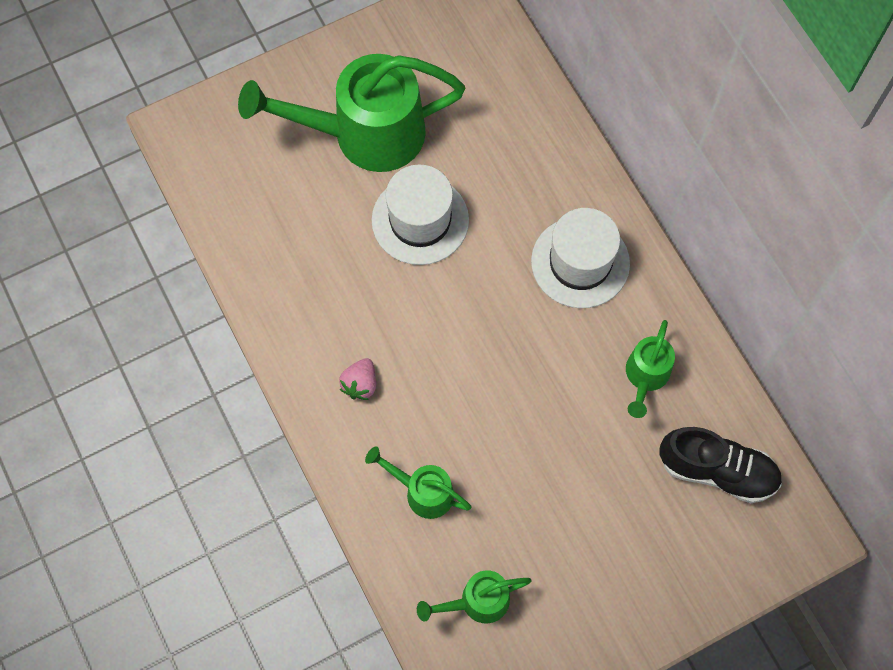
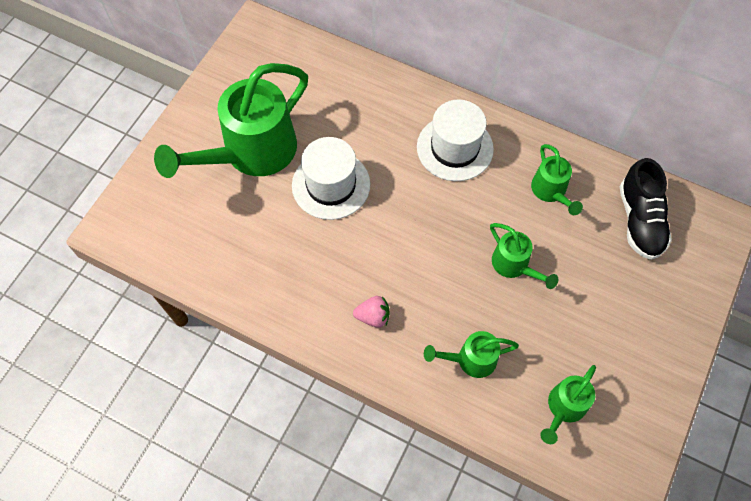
camera: 35 degrees left, 5 degrees down
(360, 384) = (373, 316): pink strawberry -> pink strawberry turned 75 degrees counterclockwise
(542, 428) = (514, 265): none -> green watering can
(717, 470) = (639, 220): black shoe -> black shoe turned 105 degrees clockwise

